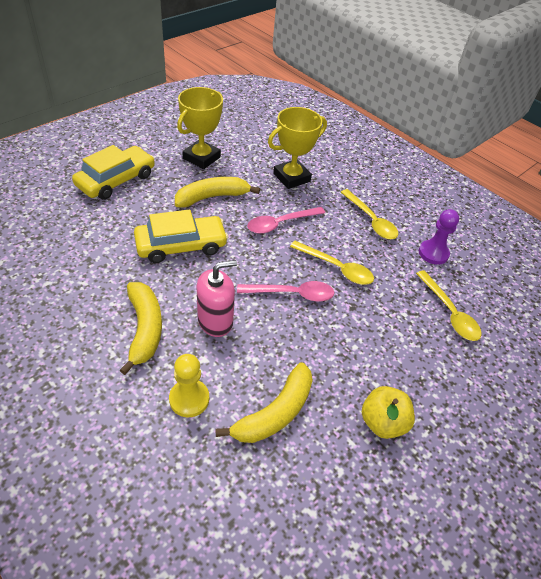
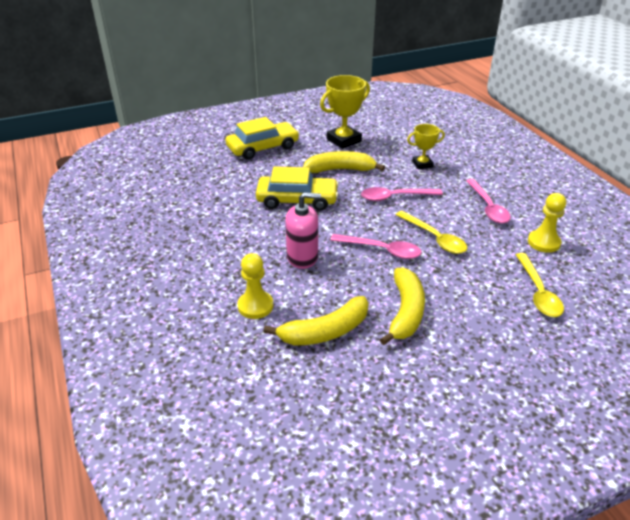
camera: 25 degrees right, 10 degrees down
(144, 329) = (240, 252): yellow banana -> yellow banana (405, 312)
(291, 177) = (422, 164): yellow trophy -> yellow trophy, size x0.60
(371, 220) = (488, 207): yellow spoon -> pink spoon
(382, 422) = (424, 361): yellow apple -> none
(433, 253) = (543, 242): purple pawn -> yellow pawn

